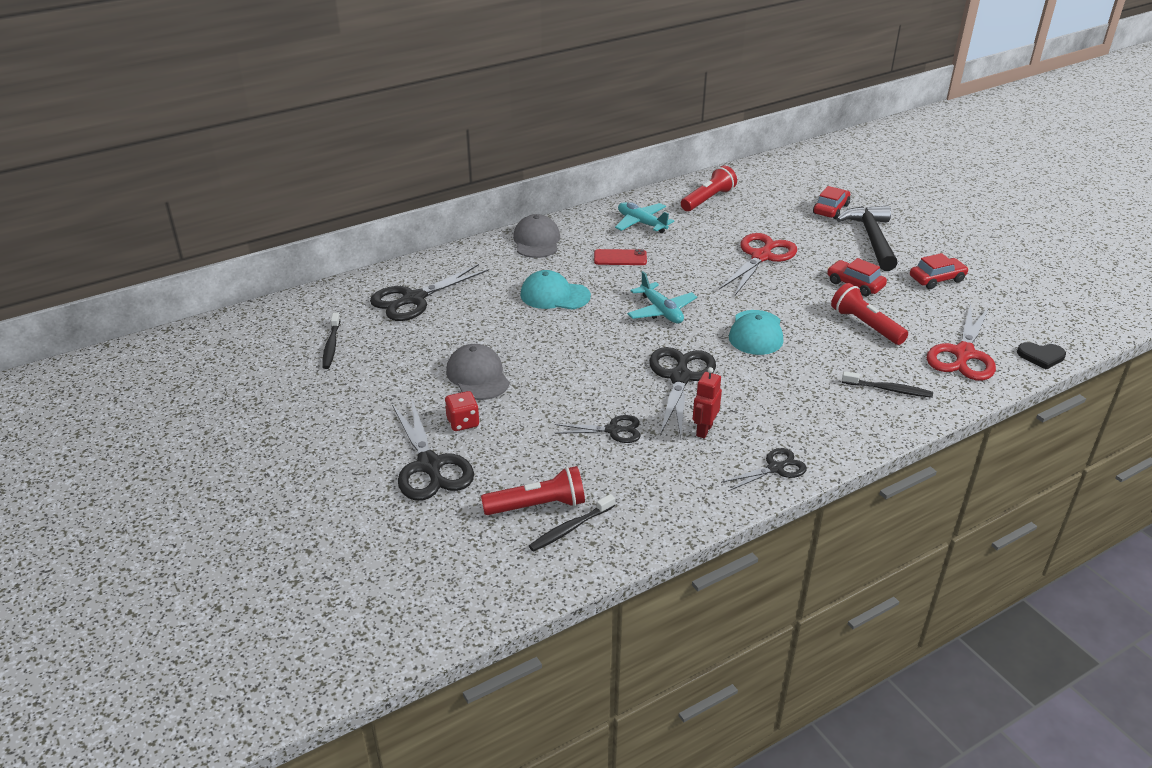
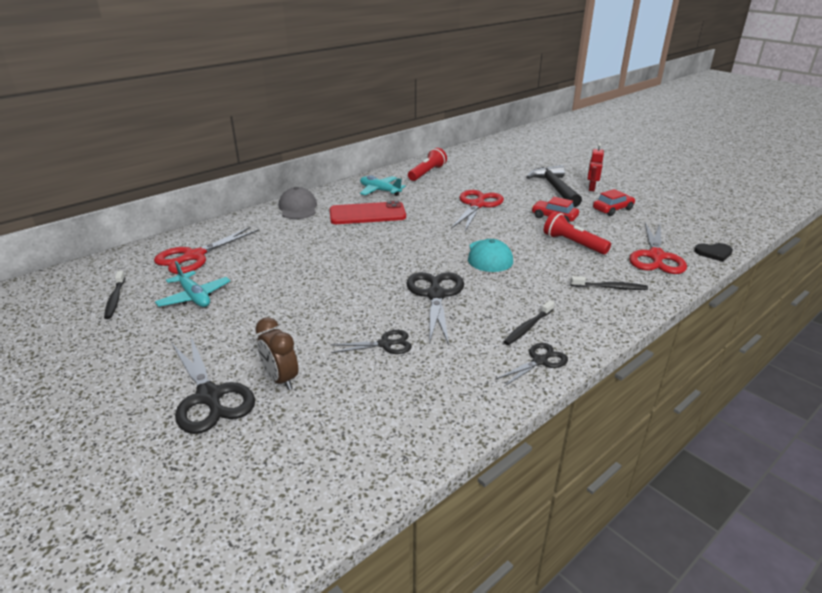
camera: 10 degrees left, 5 degrees down
(414, 299) = (194, 256): black scissors -> red scissors
(463, 422) = (242, 352): red dice -> none
(478, 376) = (254, 311): grey cap -> none
(500, 456) = (281, 379): none -> brown clock
(538, 505) = (323, 423): red flashlight -> none
(554, 295) = (317, 244): turquoise cap -> none
(570, 528) = (359, 442): black toothbrush -> black toothbrush (528, 327)
(620, 258) = (367, 214): red phone -> red phone, size x1.77
(661, 311) = (408, 247): turquoise plane -> turquoise plane (194, 297)
(704, 430) = (467, 335): red robot -> red robot (591, 188)
(830, 209) = (518, 173): red car -> none

